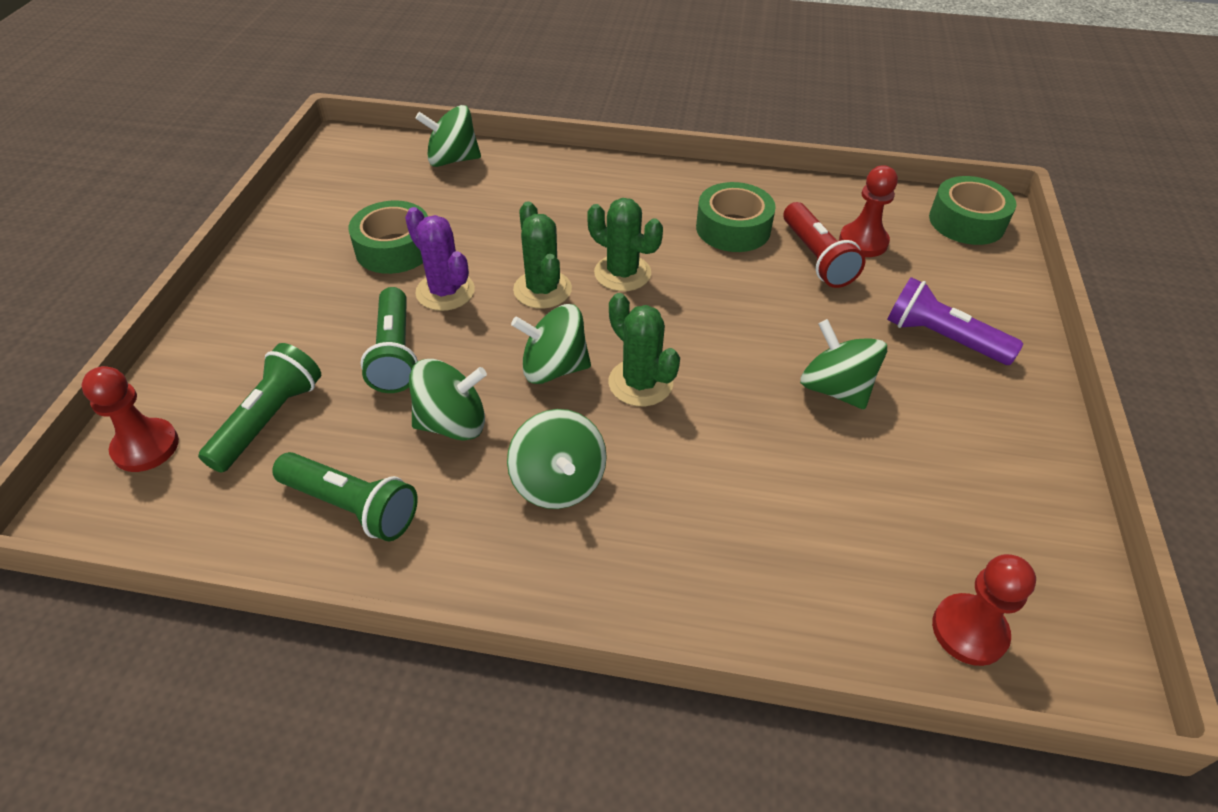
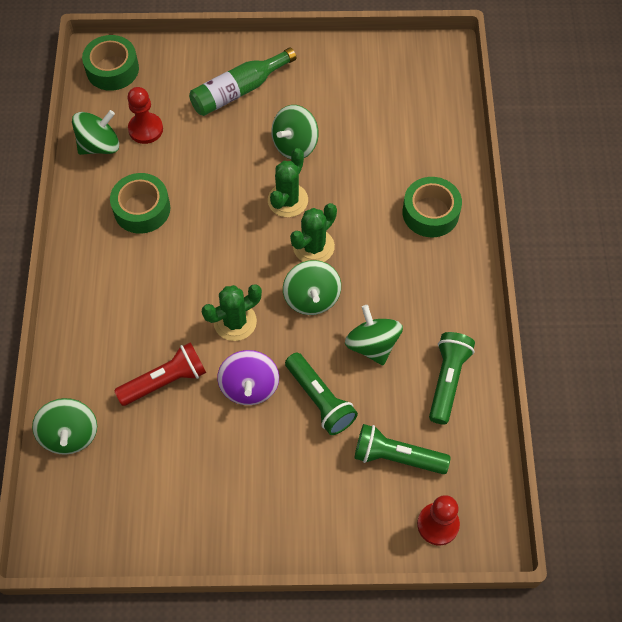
camera: 100 degrees left, 15 degrees up
(394, 248) = (205, 440): green tape -> green tape (430, 212)
(395, 353) = (320, 400): green flashlight -> green flashlight turned 75 degrees clockwise
(445, 291) = (249, 386): purple cactus -> purple spinning top
(558, 482) = (401, 276): green spinning top -> green spinning top (99, 145)
(622, 273) = (207, 273): green cactus -> green cactus (288, 200)
(816, 258) = (169, 156): red flashlight -> red flashlight (165, 381)
(942, 338) = (238, 90): purple flashlight -> green bottle
(969, 631) = (439, 93): red pawn -> none

